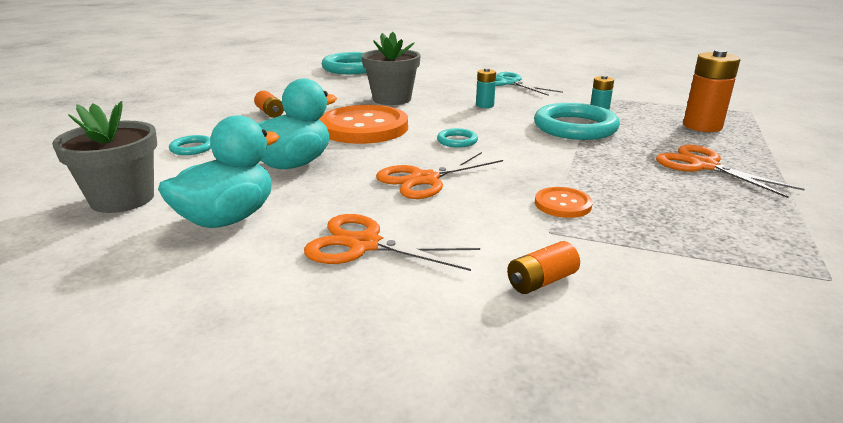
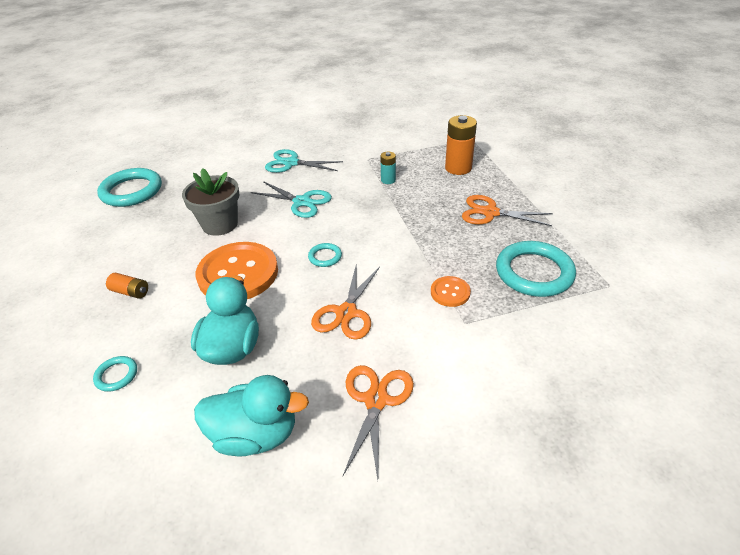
camera: 35 degrees left, 15 degrees up
(122, 199) = (138, 469): grey flower pot -> none
(228, 218) = (255, 435): turquoise duck -> turquoise duck turned 90 degrees clockwise
(364, 244) = (376, 400): orange scissors -> orange scissors turned 120 degrees clockwise
(485, 105) = (302, 202): turquoise battery -> turquoise scissors
(541, 281) = (498, 368): orange battery -> none
(575, 127) = (387, 203): turquoise ring -> turquoise ring (534, 272)

